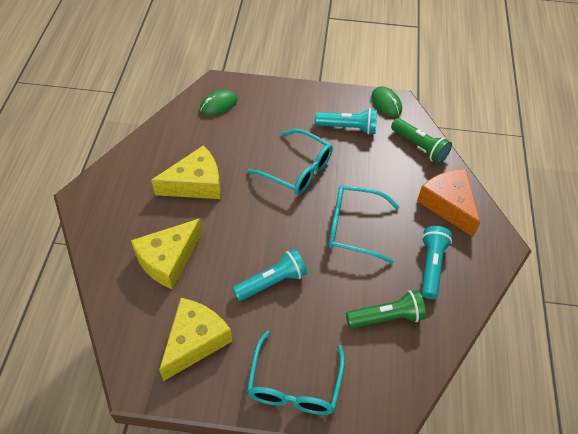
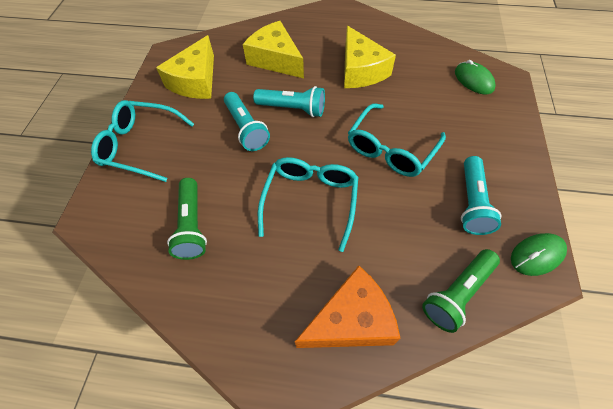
camera: 95 degrees right, 5 degrees up
(195, 341) = (195, 81): yellow cheese -> yellow cheese turned 75 degrees clockwise
(431, 266) = (252, 282): turquoise flashlight -> turquoise flashlight (292, 109)

